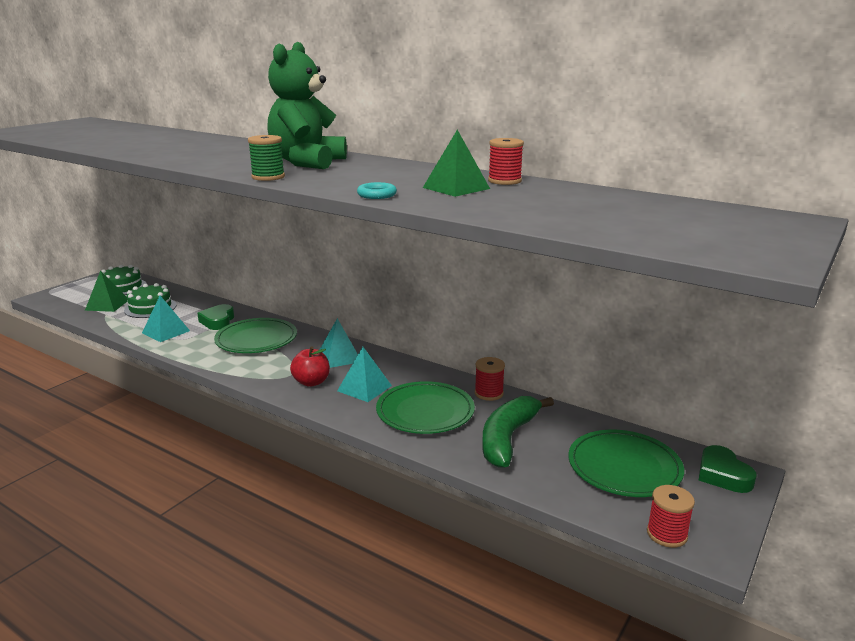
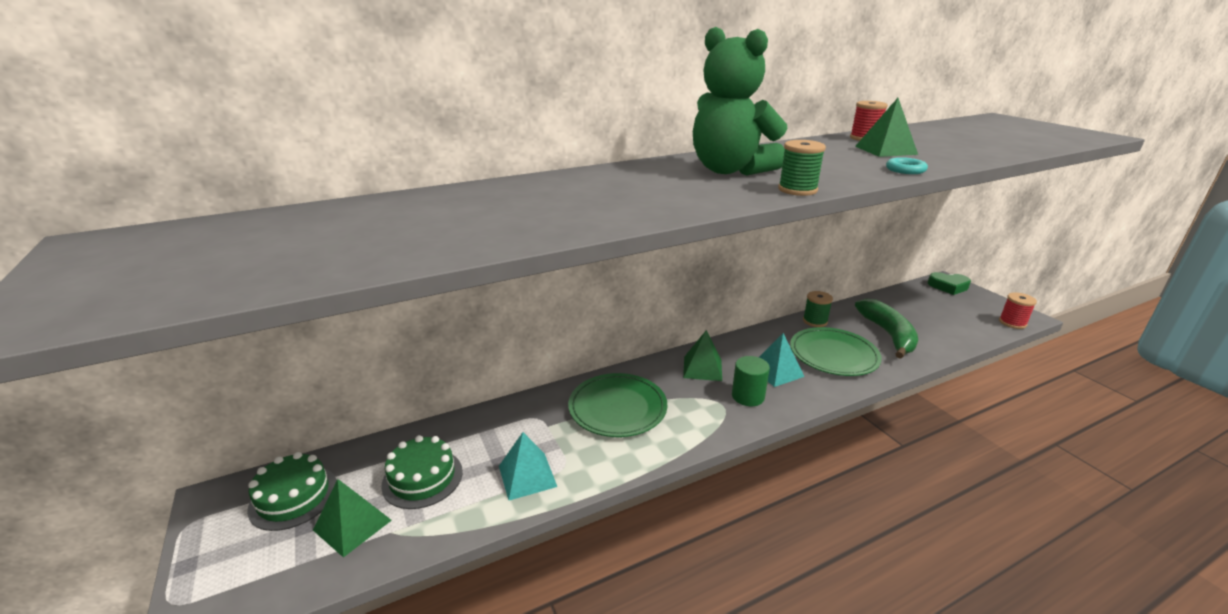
camera: 60 degrees left, 5 degrees up
(218, 321) = (536, 425): green heart -> none
(311, 382) = (748, 396): red apple -> green cylinder
(339, 357) = (702, 368): turquoise pyramid -> green pyramid
(489, 393) = (815, 321): red spool -> green spool
(508, 438) = (888, 334): green banana -> green banana turned 150 degrees counterclockwise
(624, 467) = (935, 309): green plate -> none

